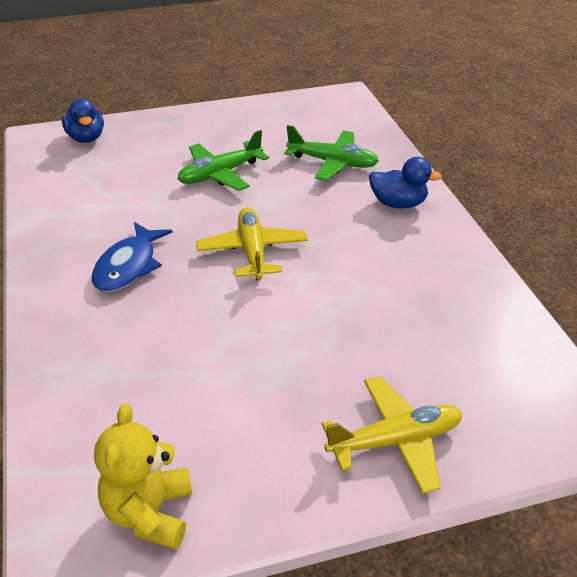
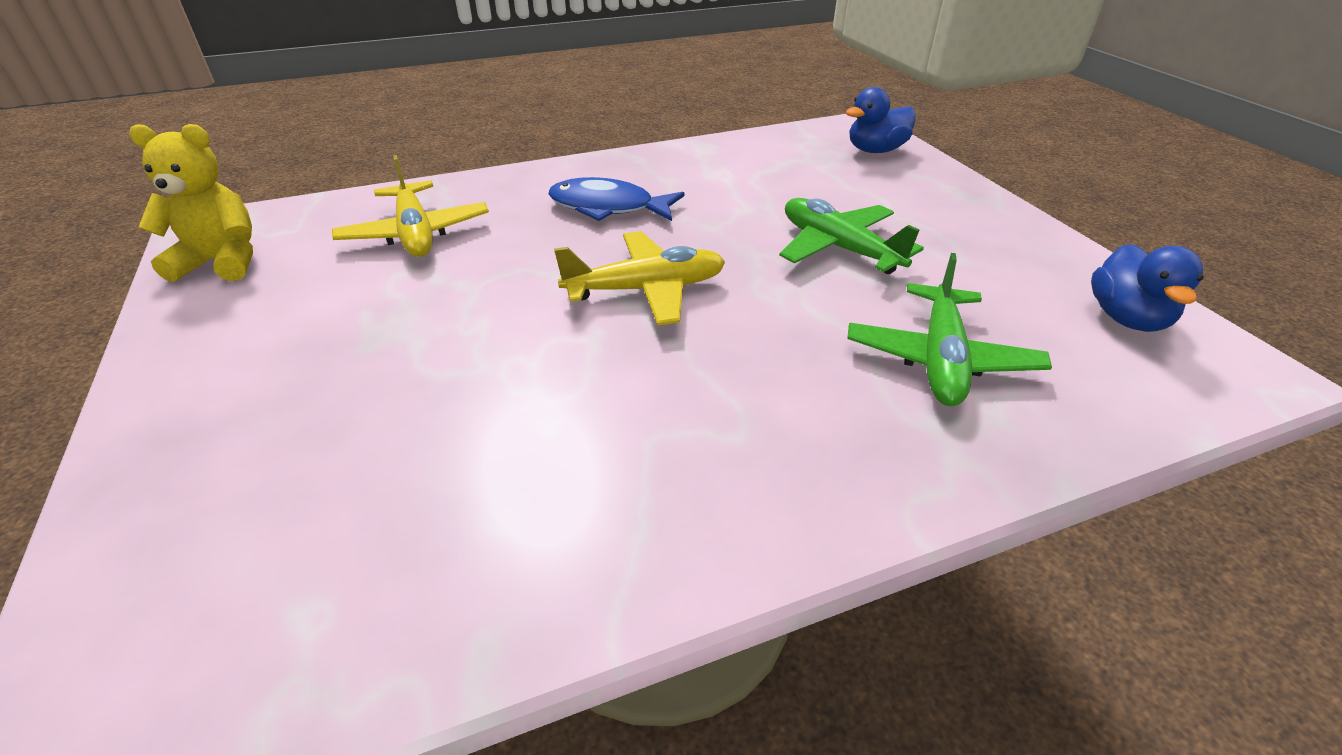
camera: 85 degrees right, 0 degrees up
(395, 441) = (205, 438): yellow plane -> yellow plane (415, 233)
(398, 203) = (831, 453): blue duck -> blue duck (1126, 318)

